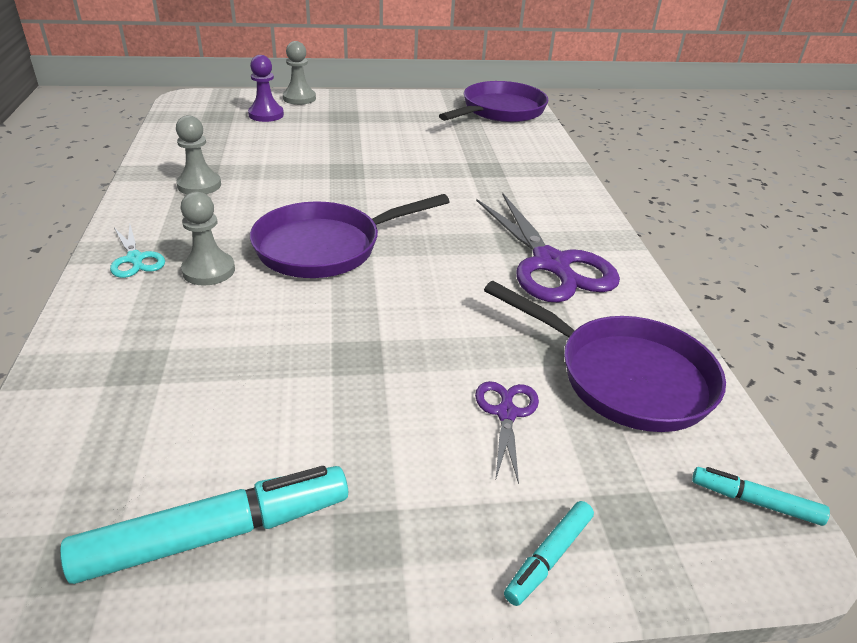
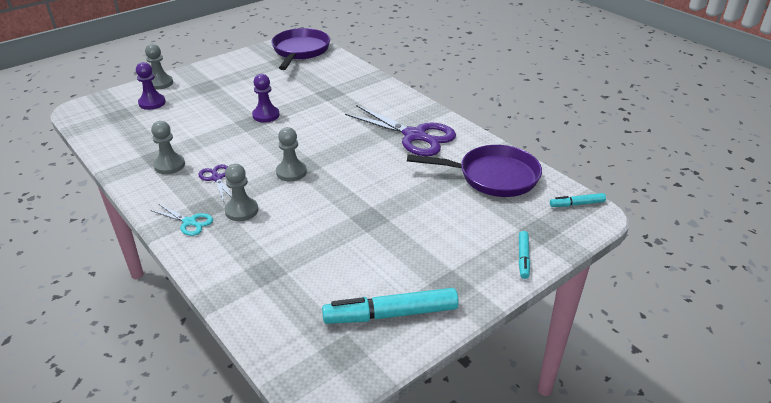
camera: 30 degrees left, 0 degrees up
(216, 534) = (390, 314): turquoise marker -> turquoise marker turned 135 degrees counterclockwise
(325, 247) = (291, 172): purple pan -> grey pawn
(374, 168) = (266, 115): none -> purple pawn
(506, 413) = (459, 213): purple scissors -> purple scissors (216, 178)

